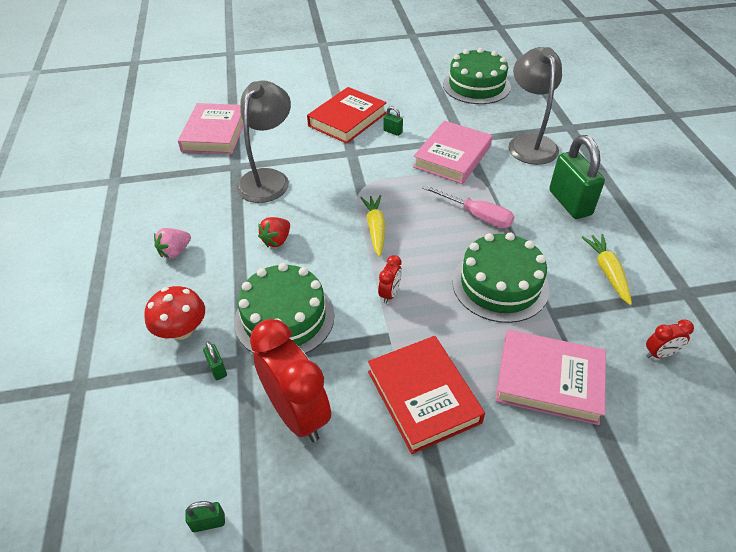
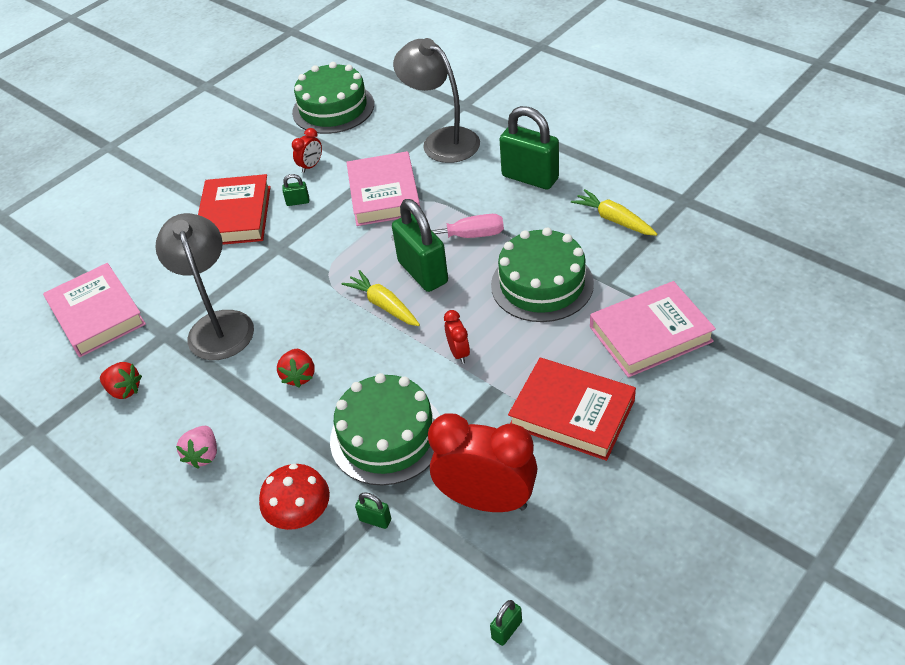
camera: 35 degrees left, 0 degrees up
(180, 185) = (124, 390): none -> red strawberry
(424, 223) = (423, 272): none -> green padlock
(659, 354) = (707, 260): red clock -> red clock (311, 166)

